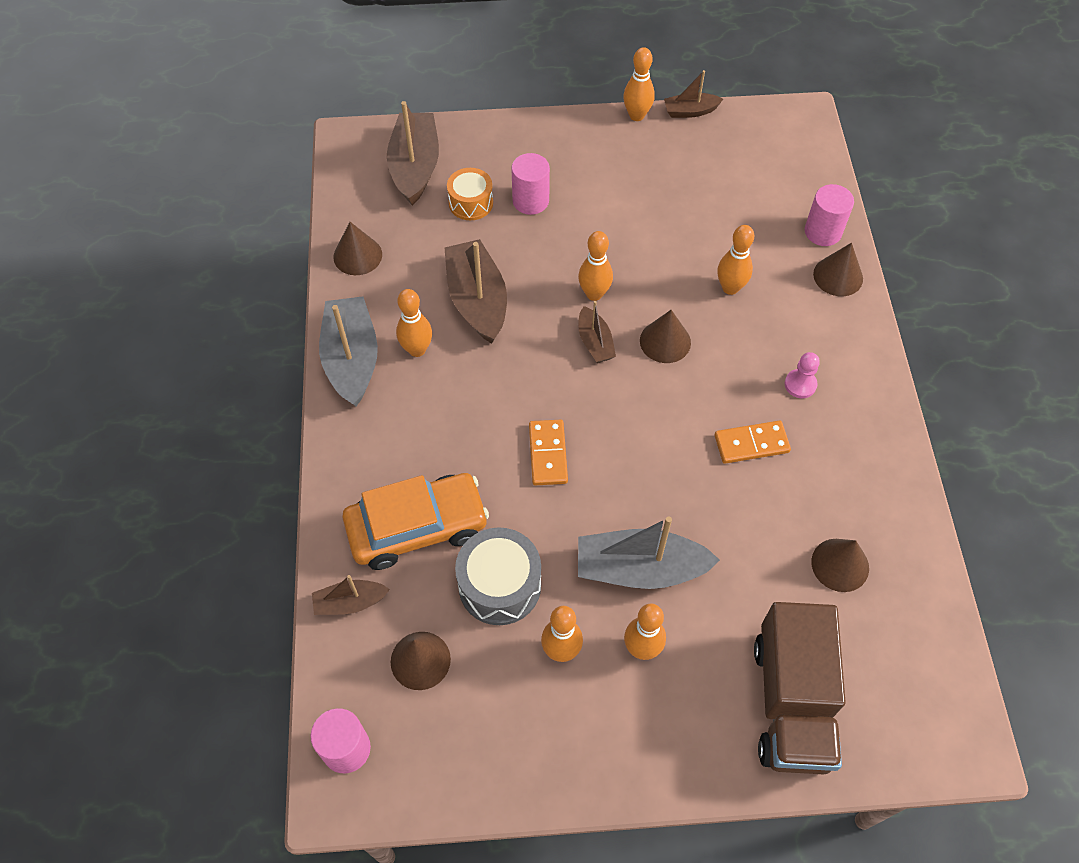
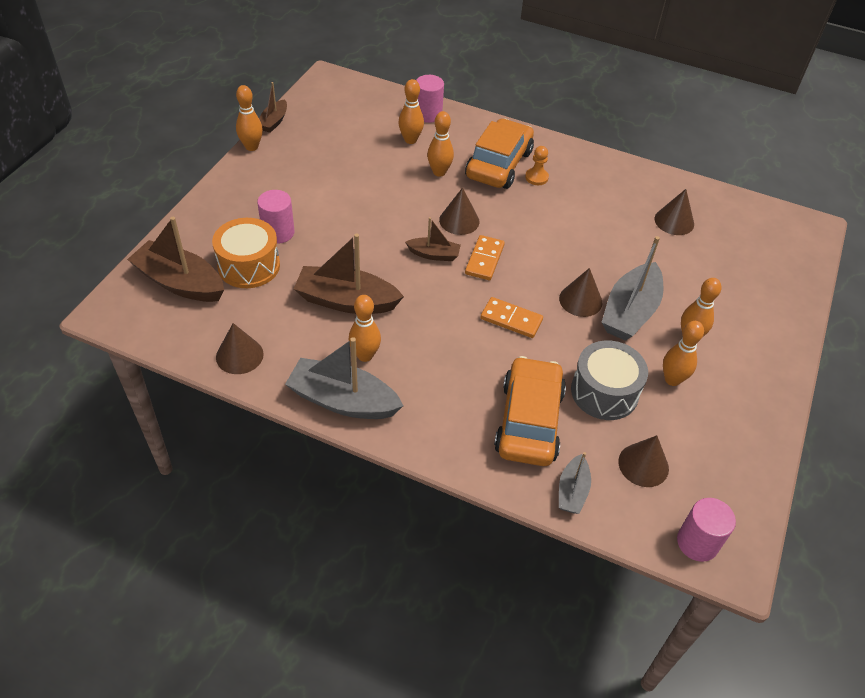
camera: 65 degrees left, 10 degrees down
(350, 602) = (572, 491): brown boat -> grey boat
(471, 203) = (249, 266): orange drum -> orange drum, size x1.52
(594, 294) = (392, 237): orange bowling pin -> orange bowling pin (410, 140)
(751, 443) = (566, 218): orange domino -> orange domino (484, 259)
(791, 702) = (756, 285): brown truck -> none
(792, 337) = (499, 164): none -> orange car
(800, 384) = (536, 177): pink pawn -> orange pawn
(838, 276) = (467, 124): brown cone -> brown cone (580, 300)

